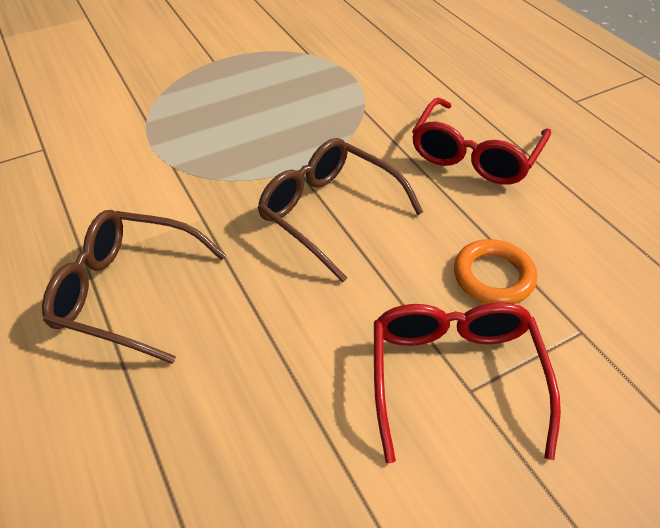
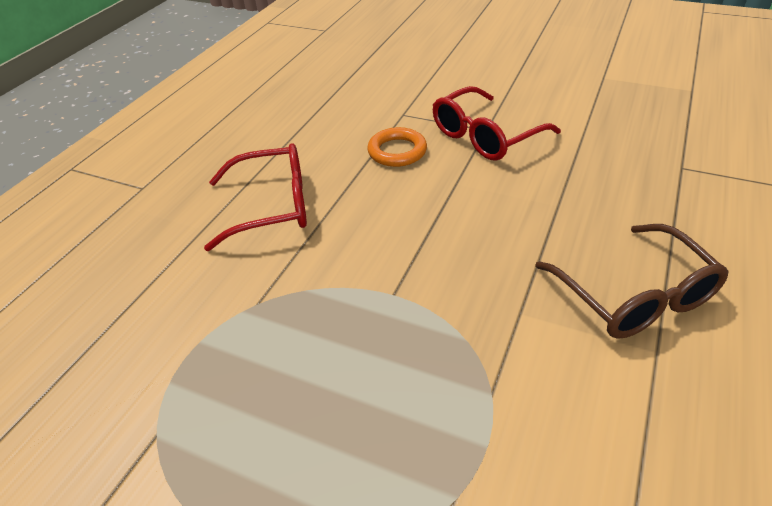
camera: 125 degrees left, 5 degrees down
(329, 212) = (424, 244): brown glasses -> none

